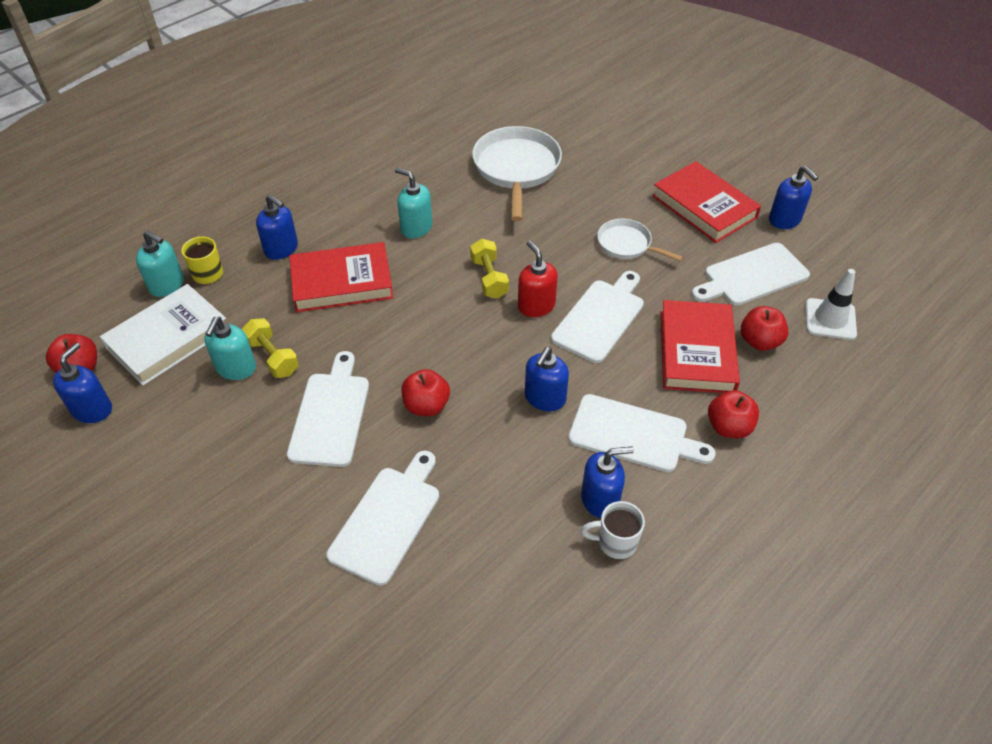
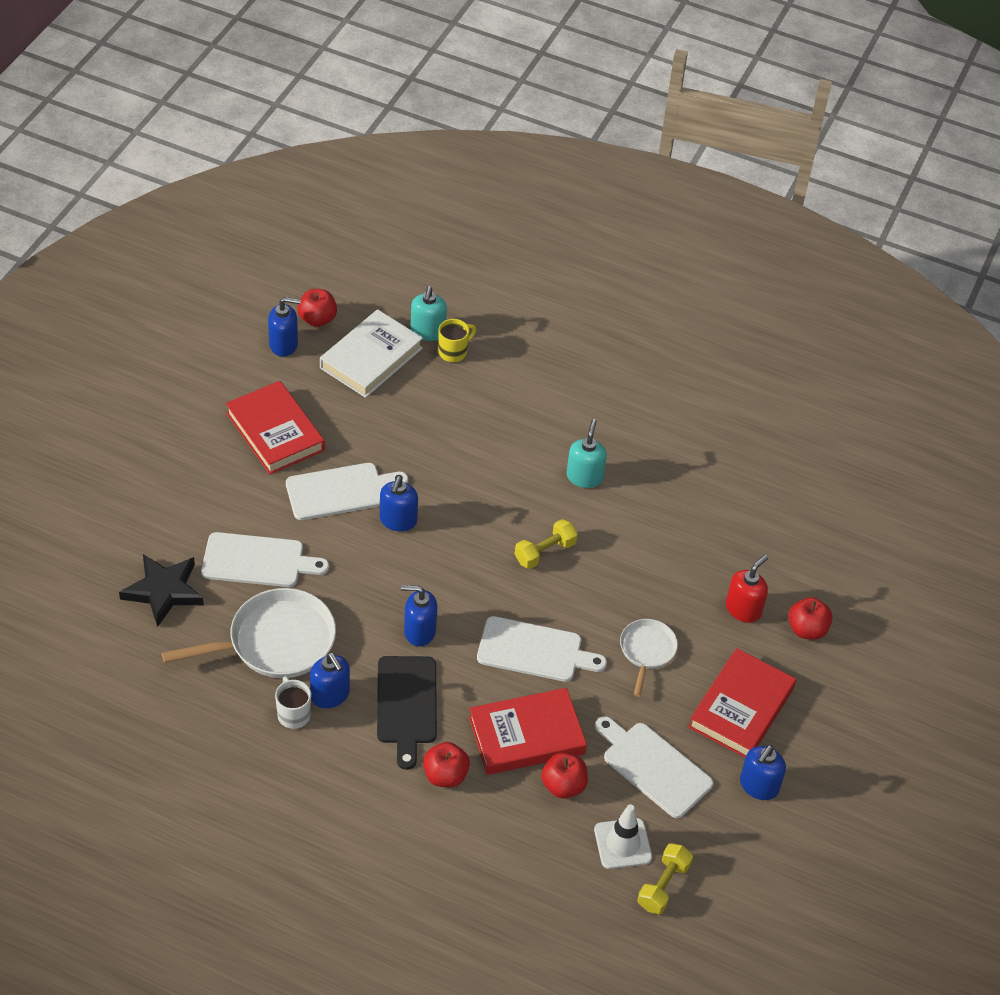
camera: 65 degrees right, 0 degrees up
(168, 338) = (371, 358): white book -> white book turned 75 degrees counterclockwise
(236, 368) = (360, 413): turquoise soap dispenser -> none
(272, 357) = (382, 432): yellow dumbbell -> yellow dumbbell (663, 886)
(281, 249) = (507, 390): blue soap dispenser -> blue soap dispenser (398, 520)
(342, 282) = (487, 447): red book -> red book (275, 432)
(386, 636) = (164, 591): none -> black star
(426, 406) = (376, 551): red apple -> red apple (807, 629)
(516, 169) = (714, 531): white pan -> white pan (275, 642)
(536, 306) = (526, 597): red soap dispenser -> red soap dispenser (743, 609)
(633, 434) = (406, 705): white cutting board -> black cutting board

